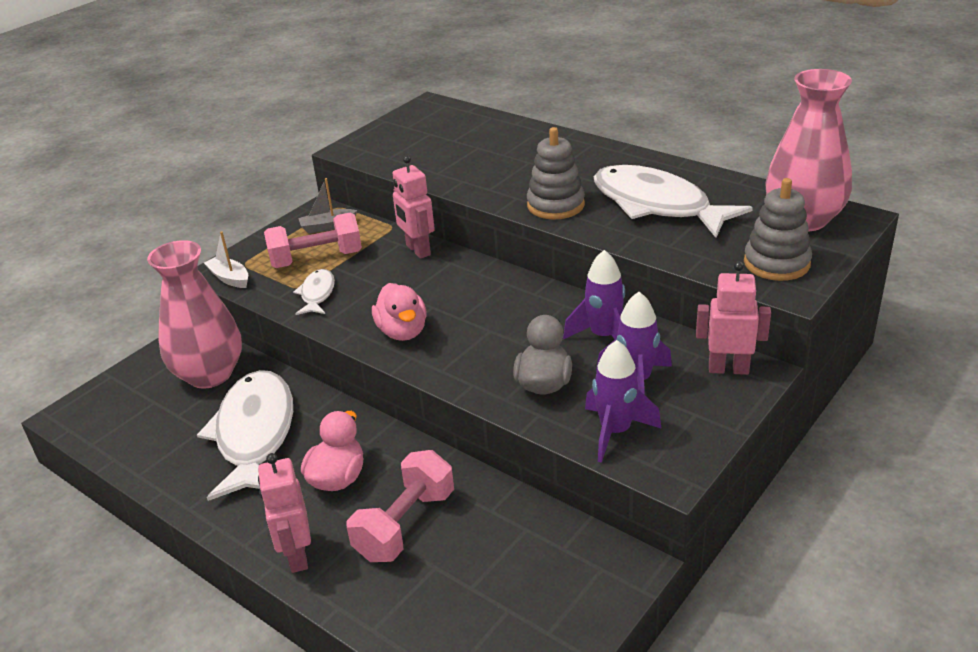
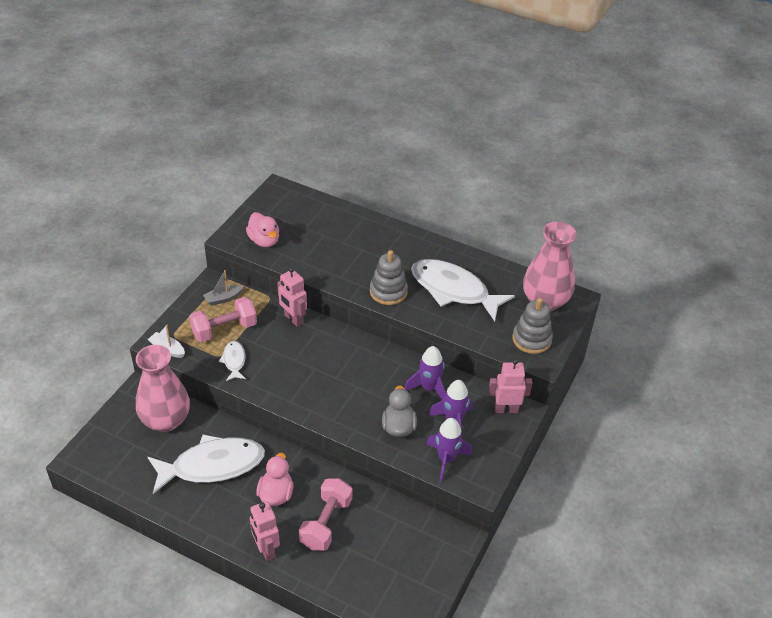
camera: 15 degrees left, 10 degrees up
(255, 434) = (212, 465): white fish -> white fish turned 90 degrees clockwise
(402, 332) = (300, 390): pink duck -> pink duck (264, 241)

